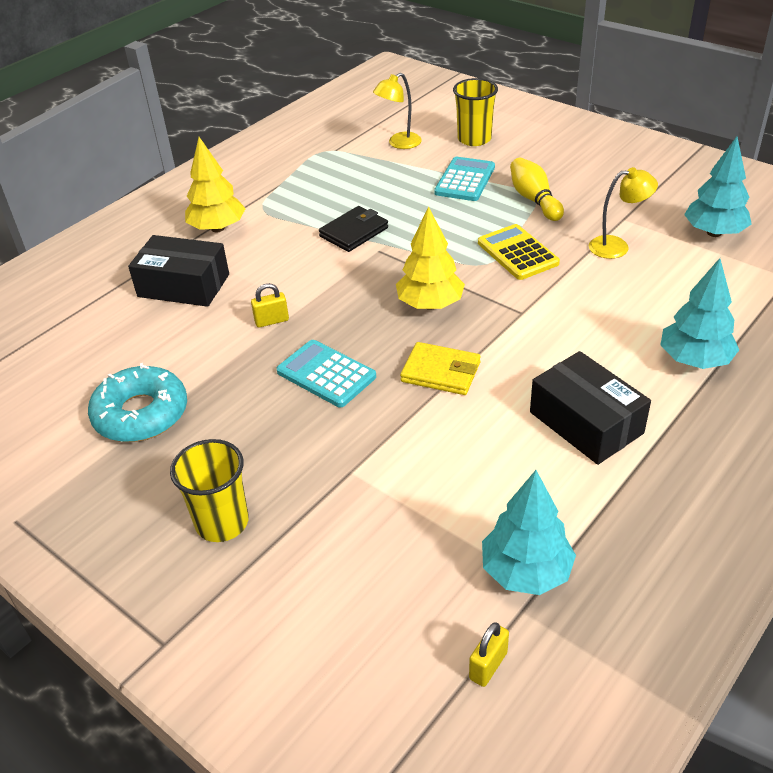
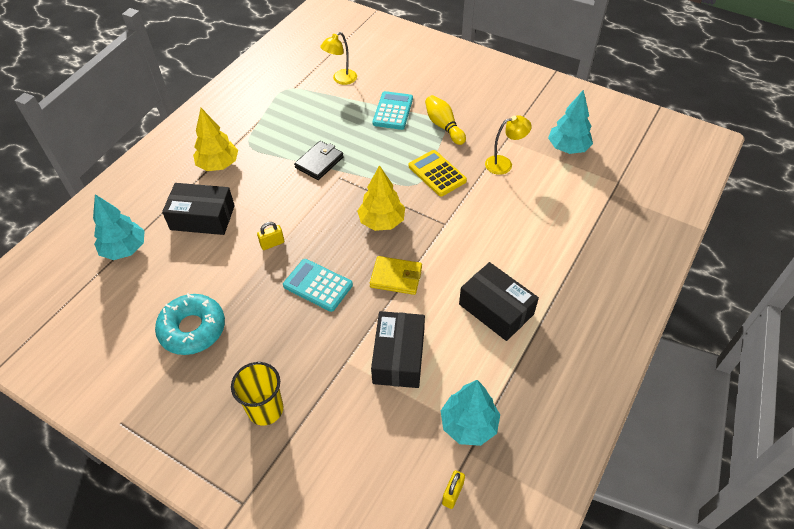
camera: 10 degrees left, 10 degrees up
(430, 472) = (399, 357): none -> black box
(474, 139) = (395, 73): yellow cup -> none
(694, 360) = (562, 254): turquoise tree -> turquoise tree (125, 249)

